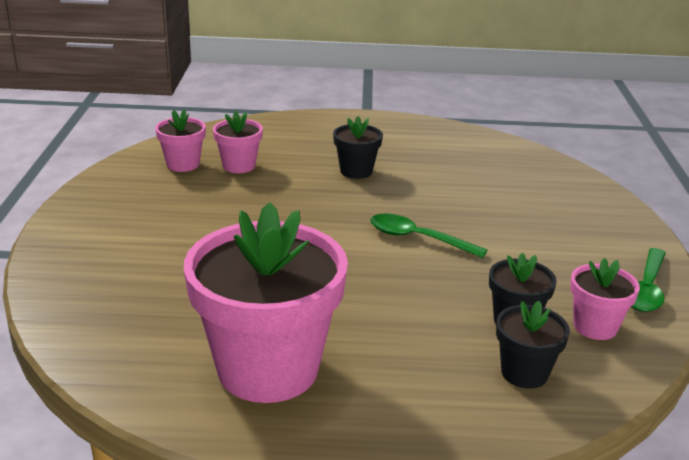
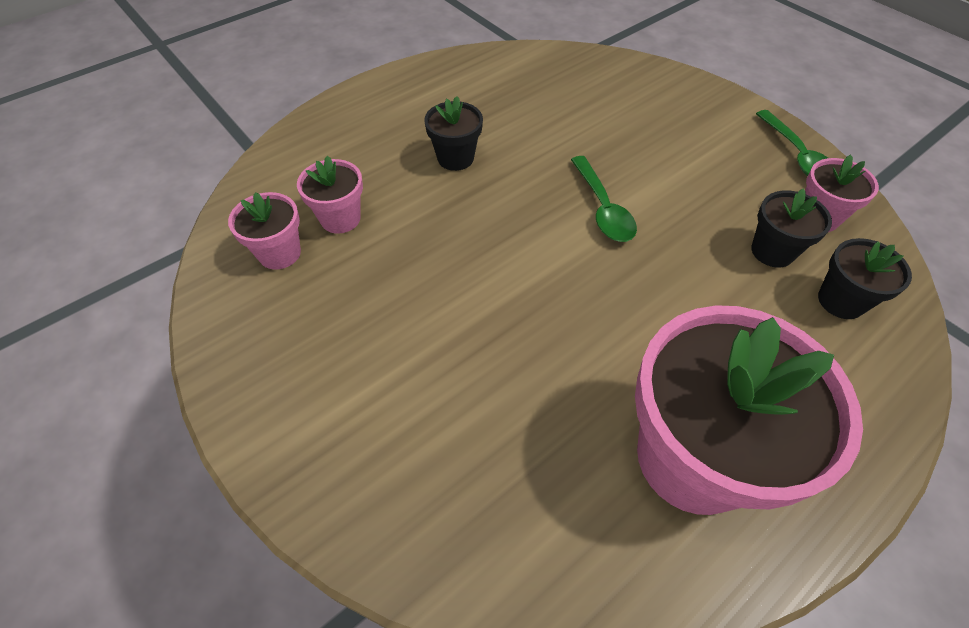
camera: 40 degrees left, 25 degrees up
(417, 238) = (603, 208): green spoon -> green spoon turned 90 degrees counterclockwise

